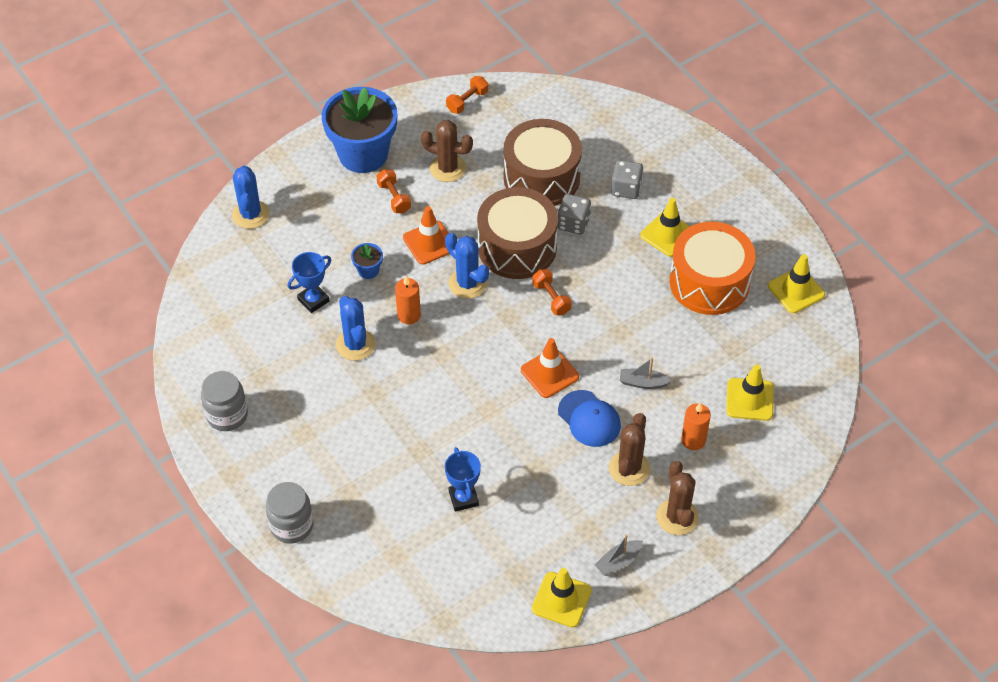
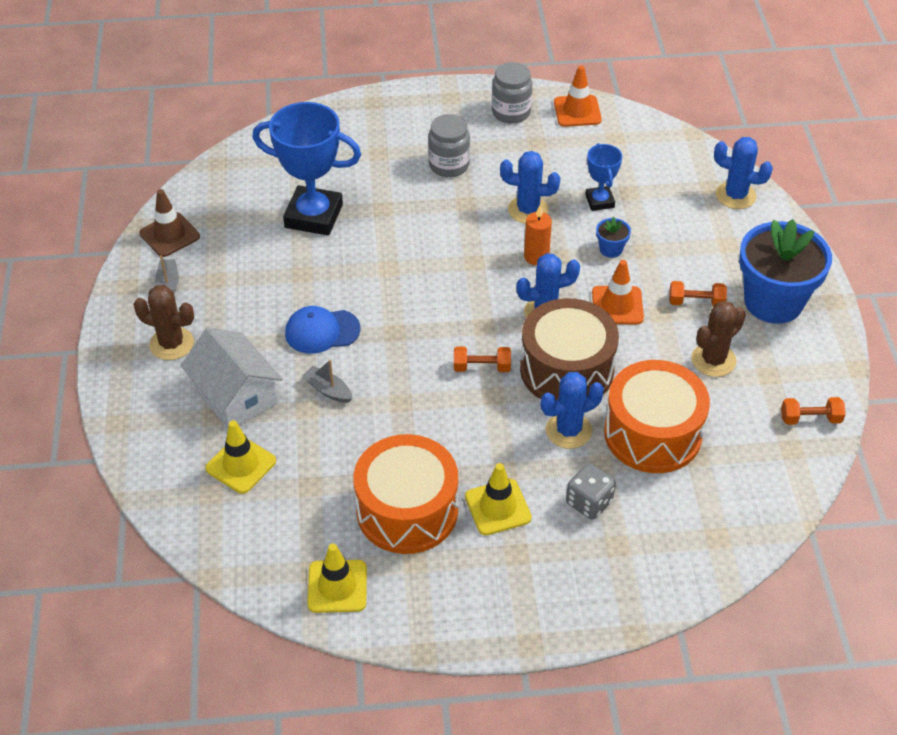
camera: 120 degrees right, 5 degrees down
(292, 525) = (375, 113): grey jar -> grey jar (449, 165)
(463, 498) = (314, 216): blue trophy -> blue trophy, size x1.93
(467, 101) = (810, 419): orange dumbbell -> orange dumbbell turned 75 degrees counterclockwise
(541, 177) = (652, 433): brown drum -> orange drum
(549, 373) = (394, 326): orange traffic cone -> orange traffic cone (577, 111)
(561, 600) = (169, 235): yellow traffic cone -> brown traffic cone
(573, 223) = (568, 430): grey dice -> blue cactus
(629, 468) = (247, 334): brown cactus -> none
(643, 383) = (328, 390): grey boat -> grey boat turned 90 degrees counterclockwise
(693, 440) = (235, 396): orange candle -> white house

